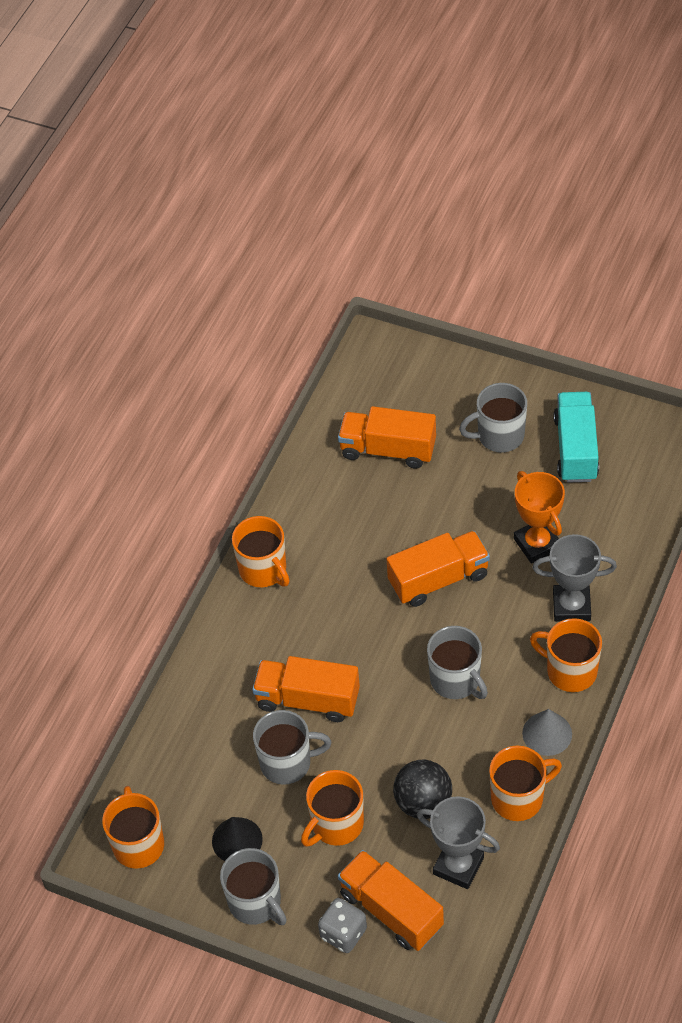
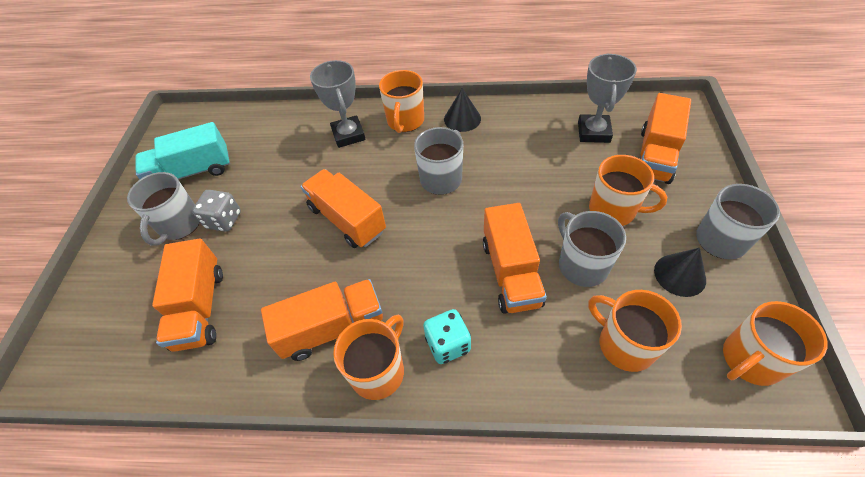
camera: 110 degrees left, 0 degrees up
(262, 626) = (448, 344): none -> turquoise dice
(319, 545) = (332, 328): none -> orange truck
(343, 933) = (695, 175): grey dice -> grey dice (224, 220)
(423, 802) = (558, 165): black ball -> none
(499, 436) = (179, 225): grey mug -> grey mug turned 45 degrees clockwise
(519, 798) = (521, 118): orange mug -> orange mug (624, 344)
(537, 544) = (294, 169): orange trophy -> none
(547, 733) = (462, 119): grey cone -> black cone

